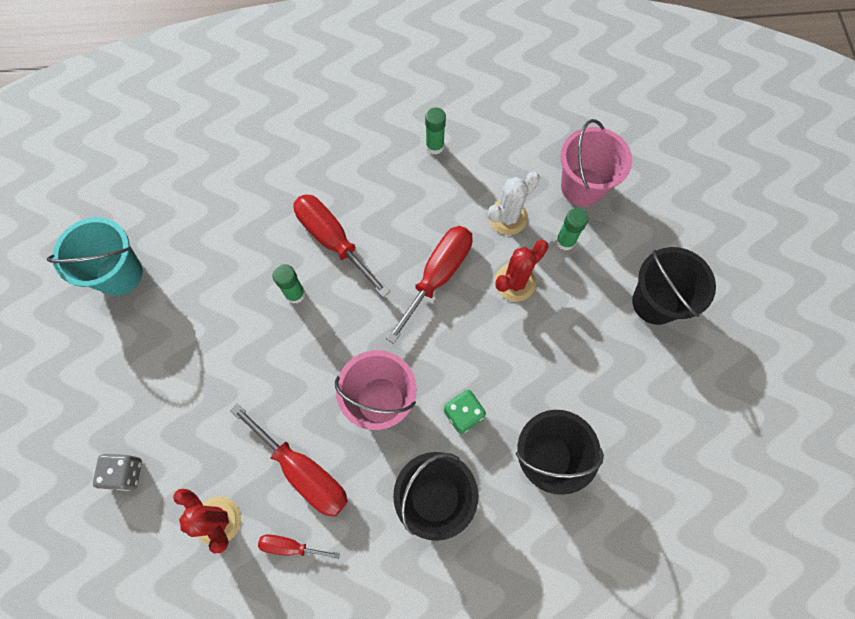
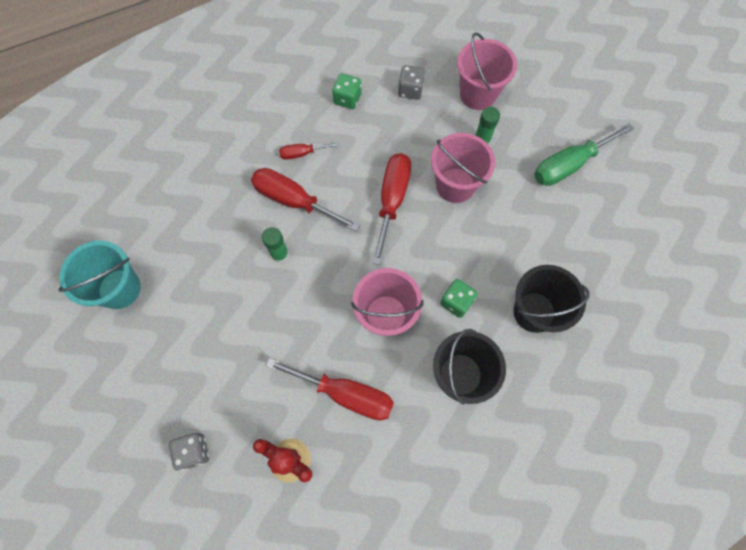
camera: 20 degrees left, 0 degrees up
(290, 546) = (359, 457): red screwdriver -> red screwdriver (302, 153)
(435, 146) = (347, 99): green glue stick -> green dice
(507, 217) = (429, 136): white cactus -> none
(508, 158) = (410, 90): none -> grey dice
(515, 282) = (455, 185): red cactus -> pink bucket
(655, 302) = (569, 165): black bucket -> green screwdriver

